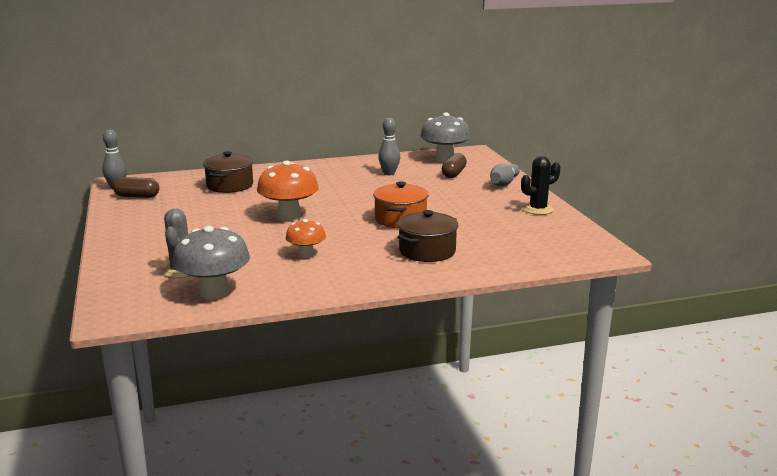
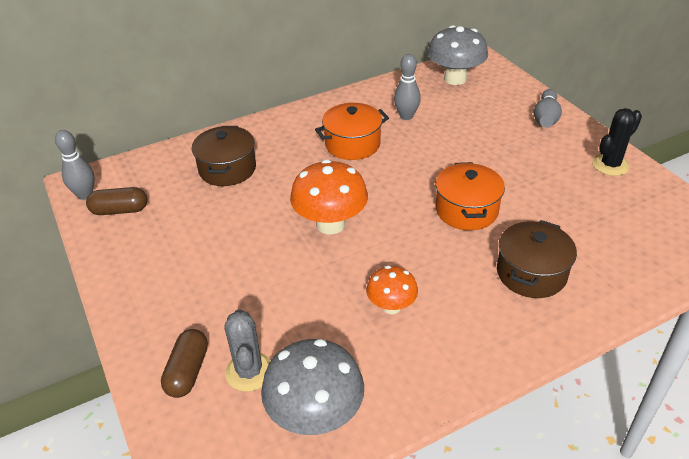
camera: 10 degrees left, 20 degrees up
(335, 182) = (352, 144): none -> orange pot
(453, 174) = (480, 106): brown capsule -> brown capsule (187, 371)

